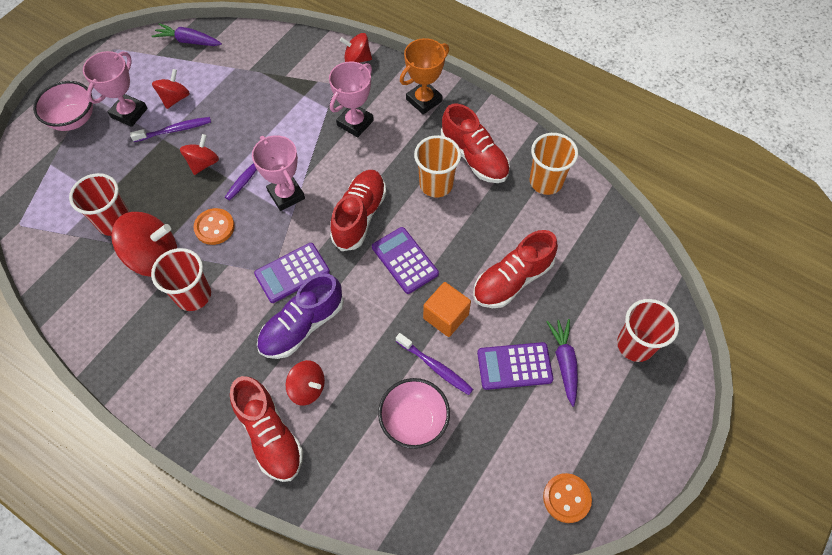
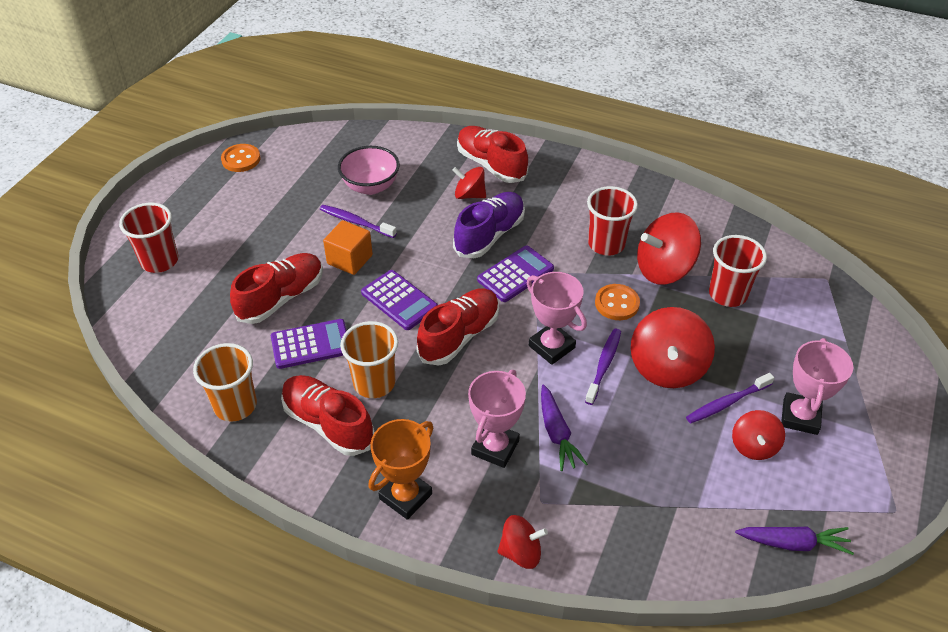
camera: 170 degrees right, 15 degrees down
(74, 119) = (863, 397): pink bowl -> none
(203, 163) = (667, 368): red spinning top -> red spinning top, size x1.70
(359, 216) = (459, 336): red shoe -> red shoe turned 150 degrees counterclockwise
(514, 366) = (281, 231): purple calculator -> purple calculator (311, 344)
(564, 362) = (232, 240): purple carrot -> purple carrot (557, 433)

